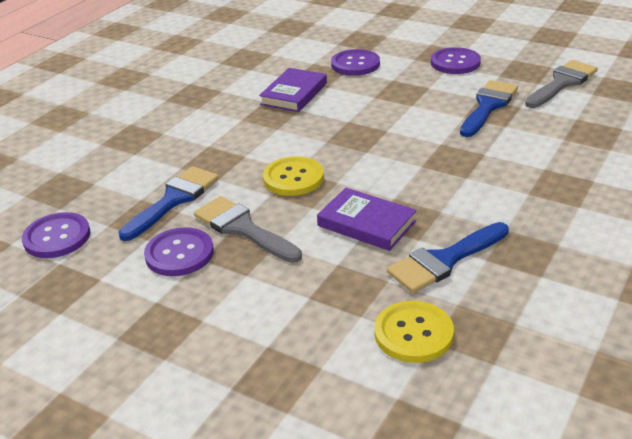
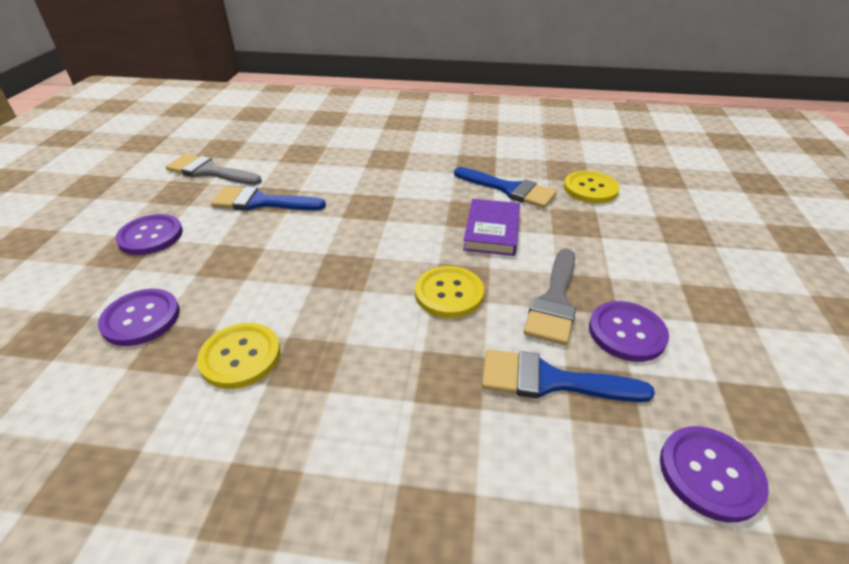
camera: 115 degrees left, 5 degrees up
(294, 94) = (240, 357): purple book -> yellow button

